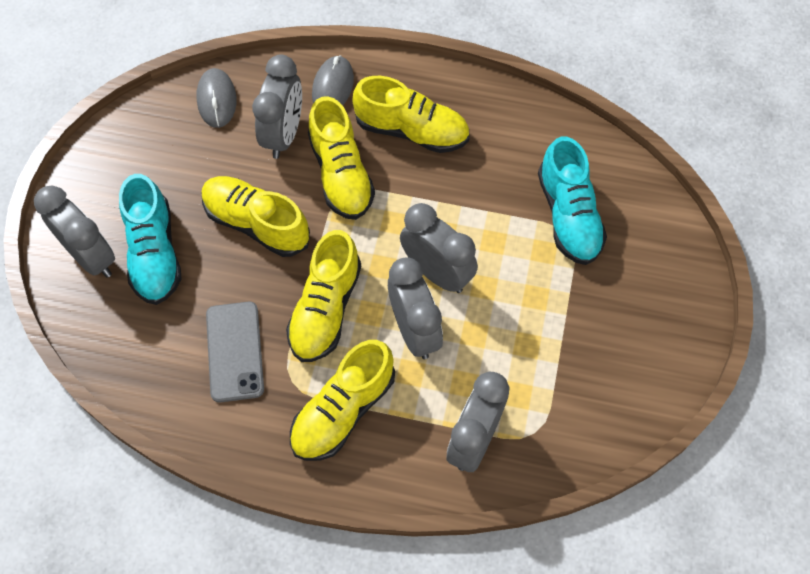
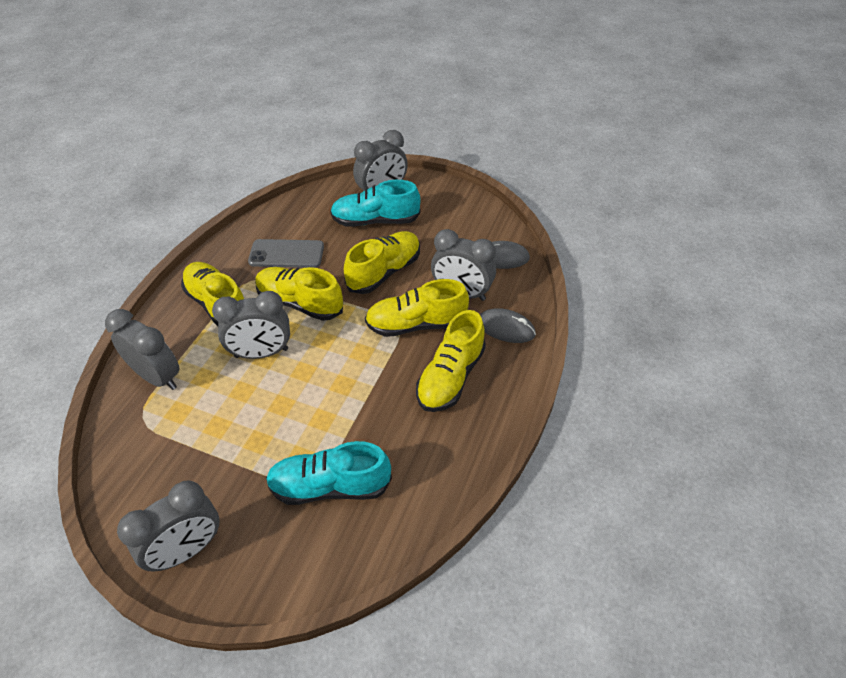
camera: 100 degrees right, 15 degrees down
(437, 272) = (306, 375): grey clock -> grey clock (187, 550)

